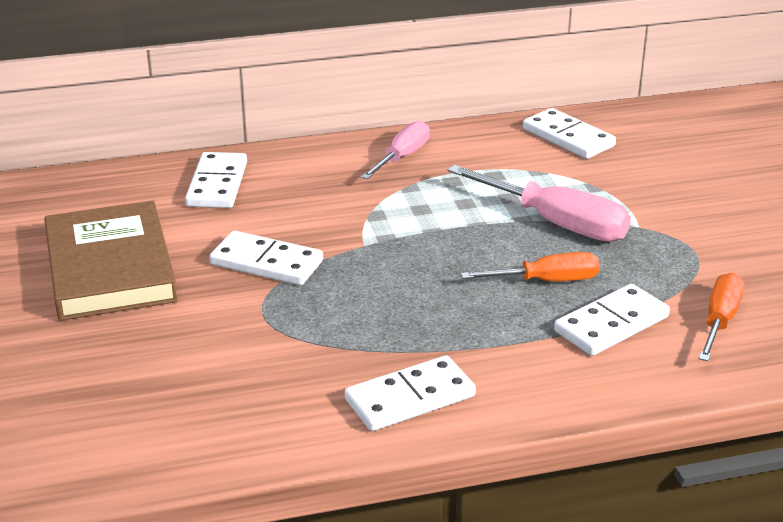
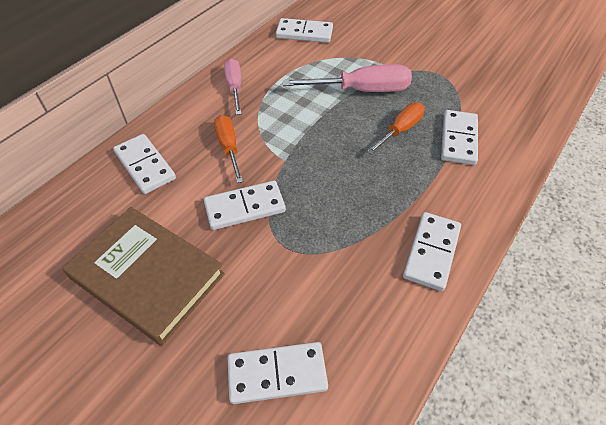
camera: 40 degrees left, 20 degrees up
(125, 394) = (277, 374): none -> white domino
(719, 321) = (496, 109): orange screwdriver -> orange screwdriver (229, 148)

